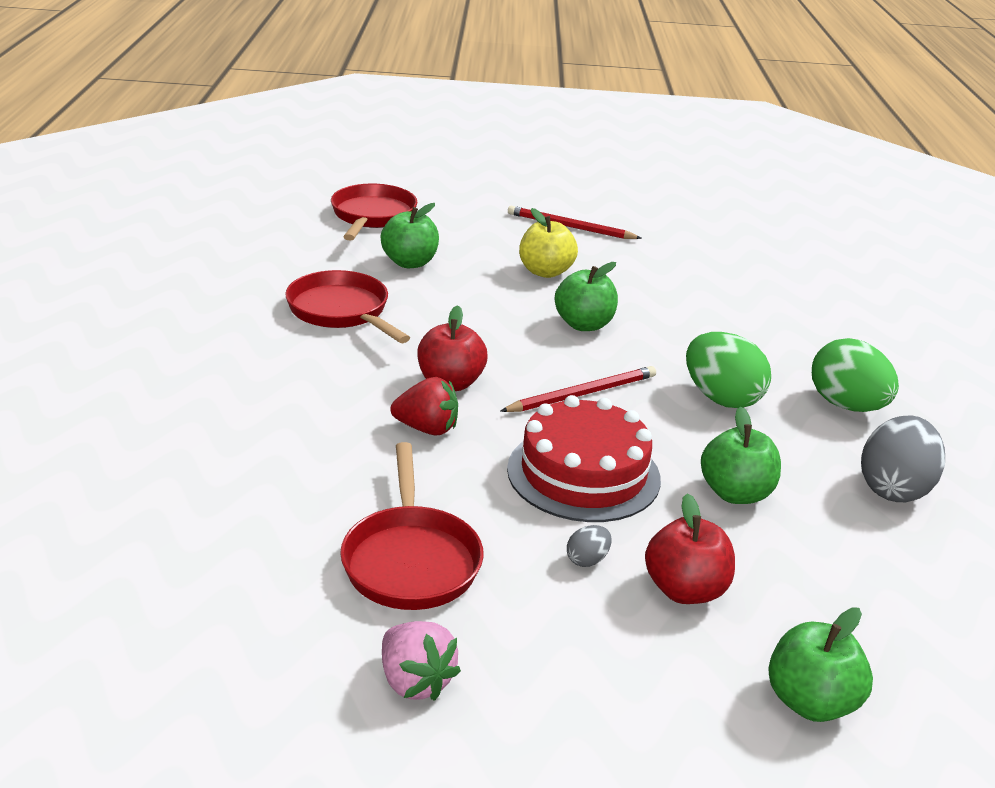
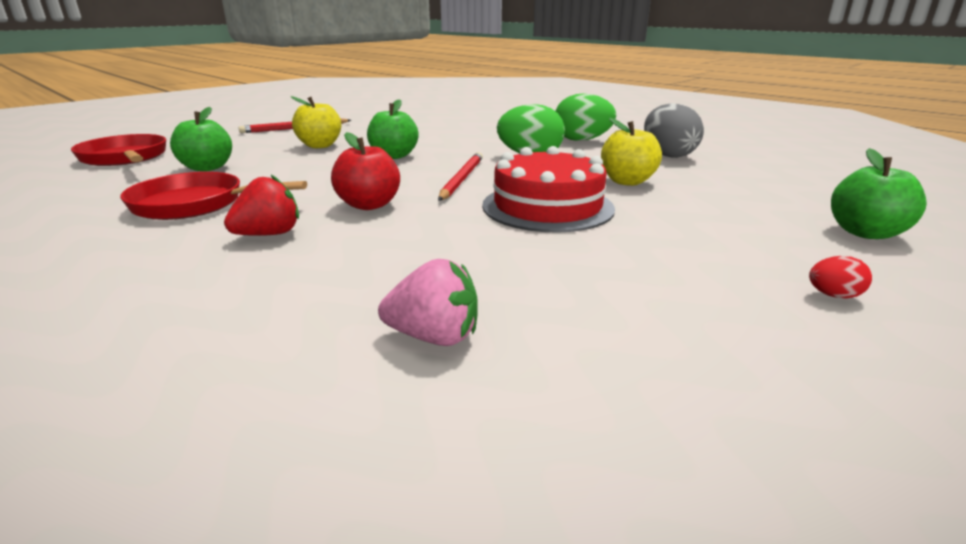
camera: 45 degrees left, 5 degrees down
(411, 560) = (569, 300): red pan -> none
(415, 681) = (762, 368): pink strawberry -> pink strawberry (434, 337)
(427, 429) = (406, 231): red strawberry -> red strawberry (269, 234)
(587, 560) = (649, 238): grey egg -> none
(594, 700) = (833, 295): none -> red egg
(685, 590) = (715, 224): red apple -> none
(735, 493) = (627, 181): green apple -> yellow apple

